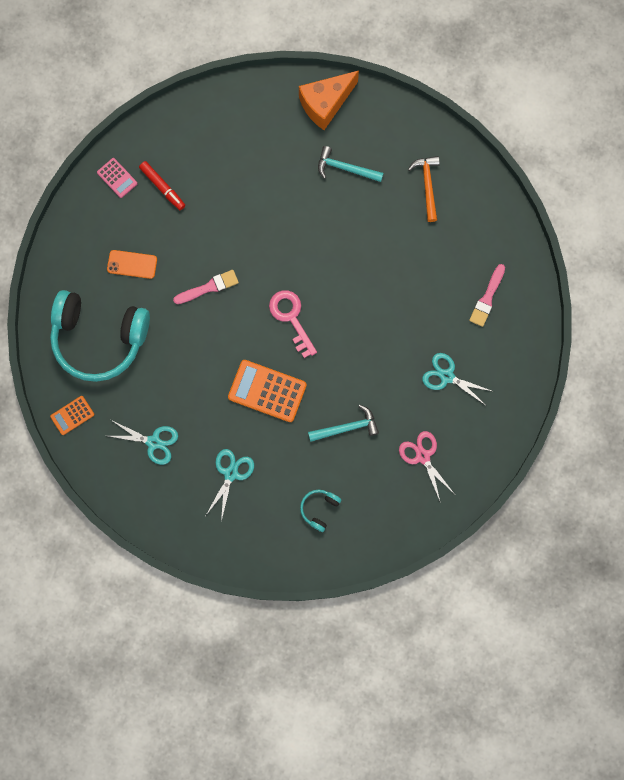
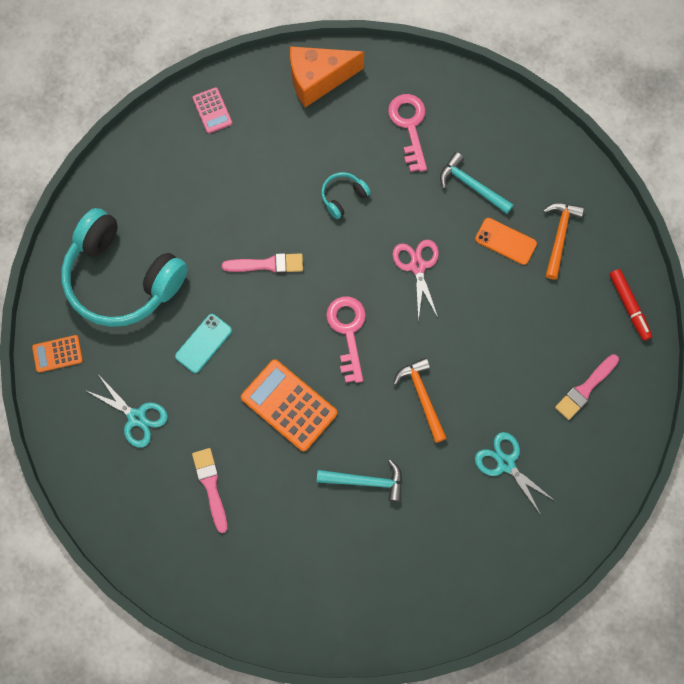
camera: 20 degrees right, 5 degrees down
(132, 264) = (191, 209): orange phone -> orange phone (505, 241)
(162, 187) = (258, 137): red marker -> red marker (629, 306)
(183, 367) = (203, 343): none -> turquoise phone
(231, 473) = (211, 486): turquoise scissors -> pink brush
(279, 136) = (409, 126): none -> pink key
(319, 509) = (298, 566): turquoise headphones -> turquoise headphones (343, 197)
(325, 104) = (475, 108): orange cheese -> orange cheese (318, 80)
(366, 348) = (422, 397): none -> orange hammer
(423, 456) = (443, 548): pink scissors -> pink scissors (417, 266)

